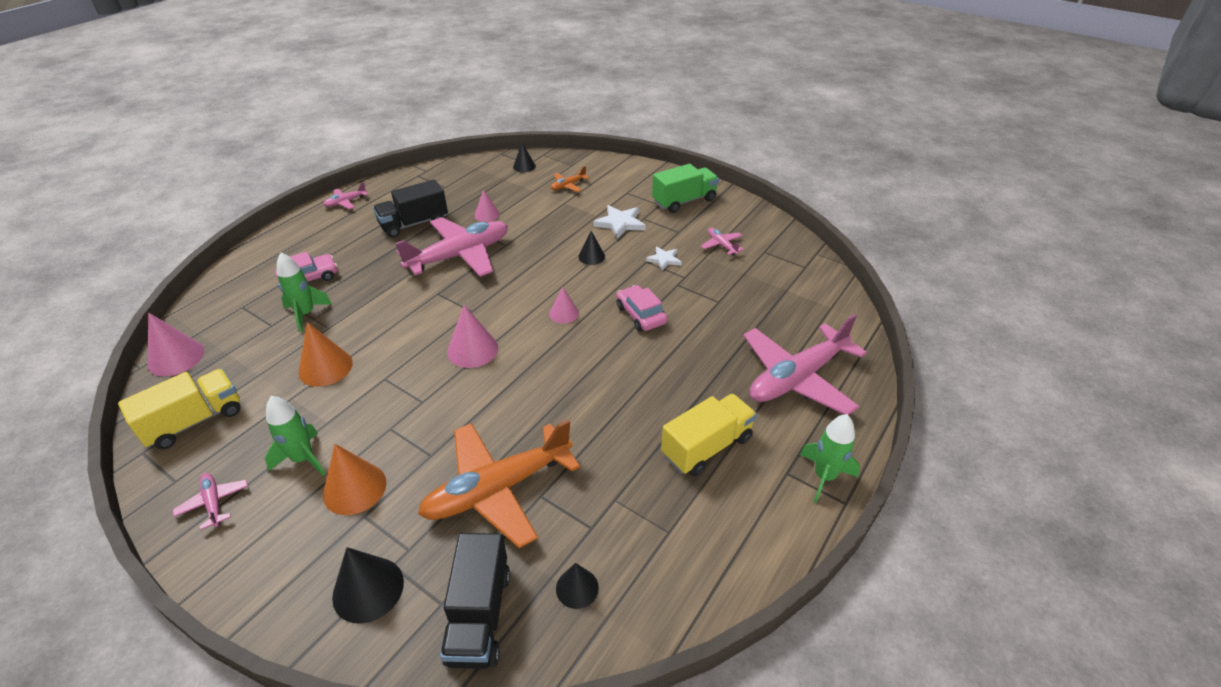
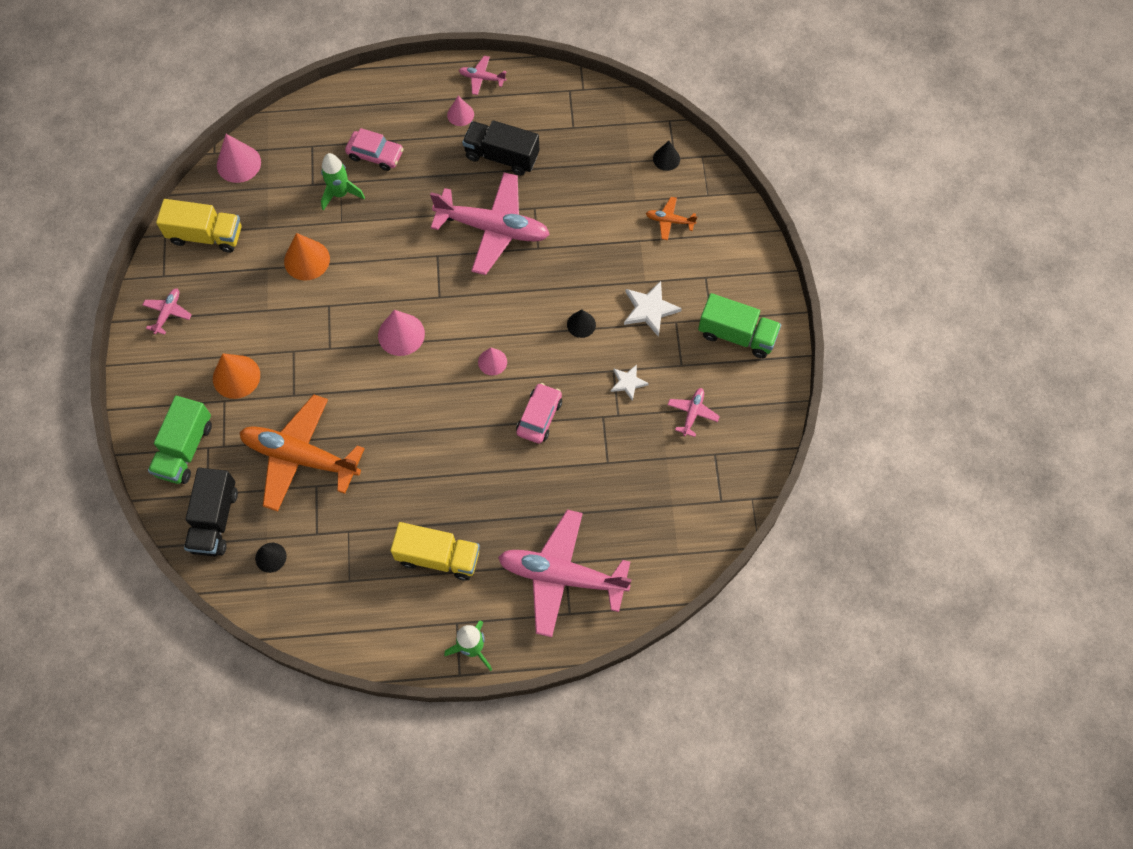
camera: 50 degrees right, 25 degrees up
(303, 459) = (232, 326): green rocket -> none
(368, 589) = (185, 449): black cone -> green truck
(479, 615) = (215, 520): black truck -> black truck turned 45 degrees counterclockwise
(487, 214) = (564, 197): pink cone -> pink cone (460, 114)

